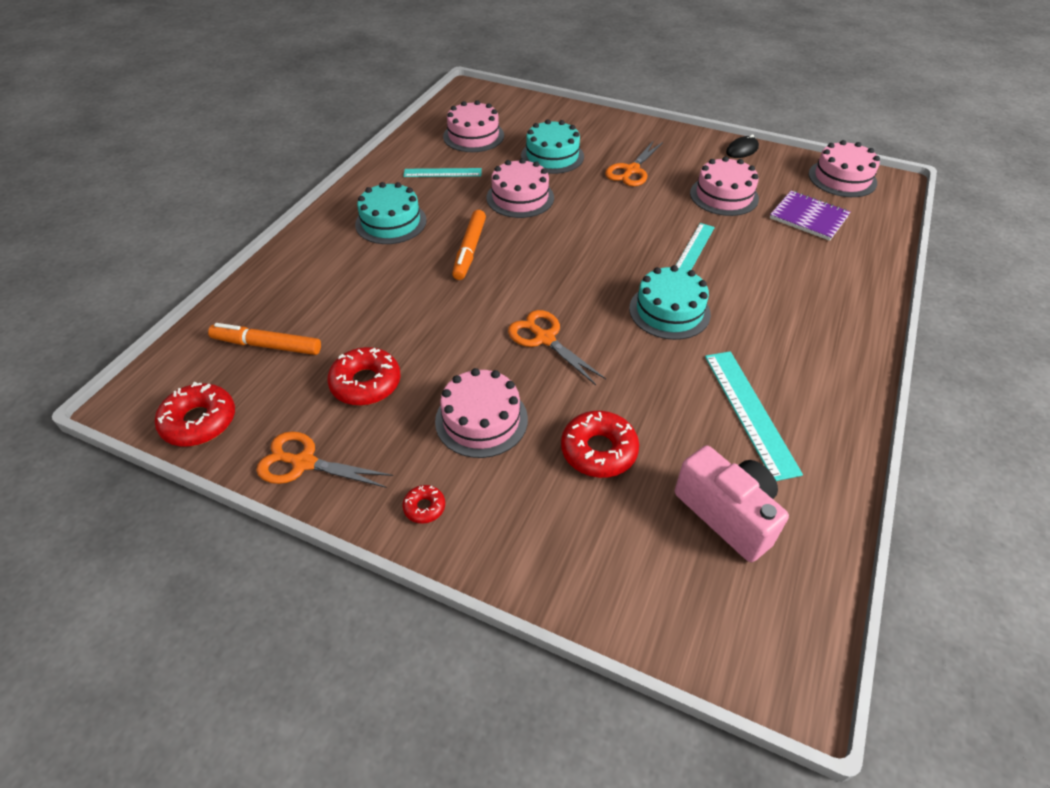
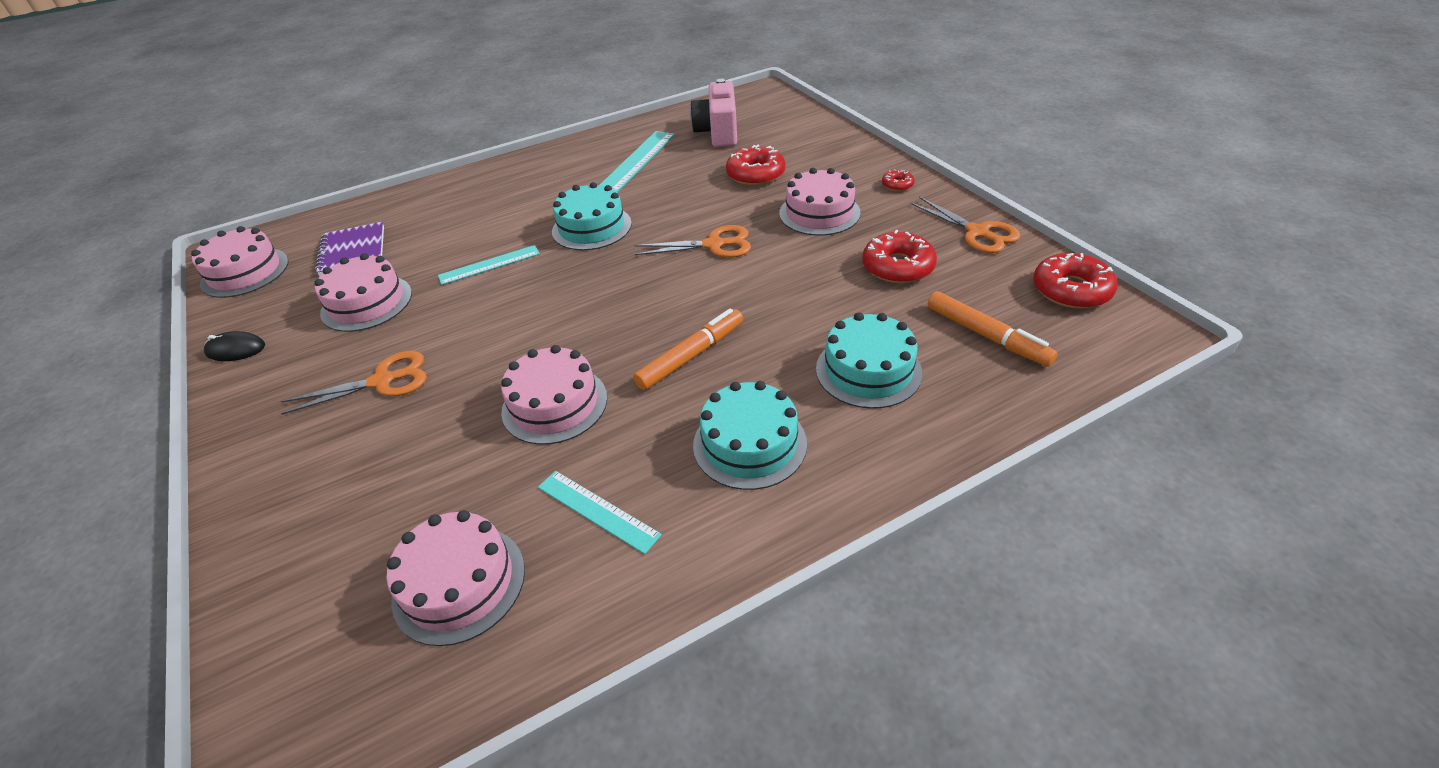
camera: 140 degrees left, 5 degrees down
(544, 338) = (714, 245): orange scissors -> orange scissors turned 90 degrees counterclockwise
(552, 156) = (423, 460): turquoise cake -> turquoise cake (868, 370)

